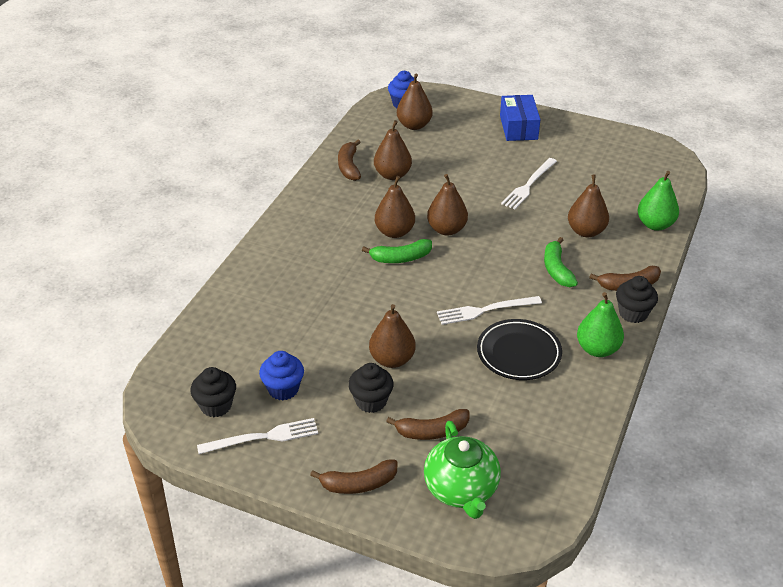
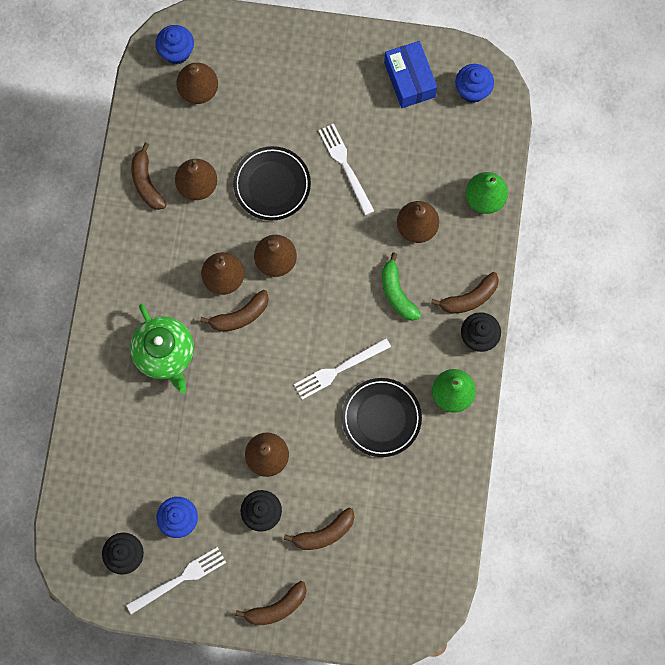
camera: 15 degrees left, 35 degrees up
(401, 258) = (240, 316): green banana -> brown banana
(458, 185) = (272, 185): none -> black plate
(461, 490) = (363, 590): green teapot -> green teapot (165, 354)
(518, 127) = (316, 65): blue box -> blue box (409, 80)
(528, 185) = (345, 166): white fork -> white fork turned 135 degrees clockwise
(654, 161) = (472, 90): none -> blue cupcake

